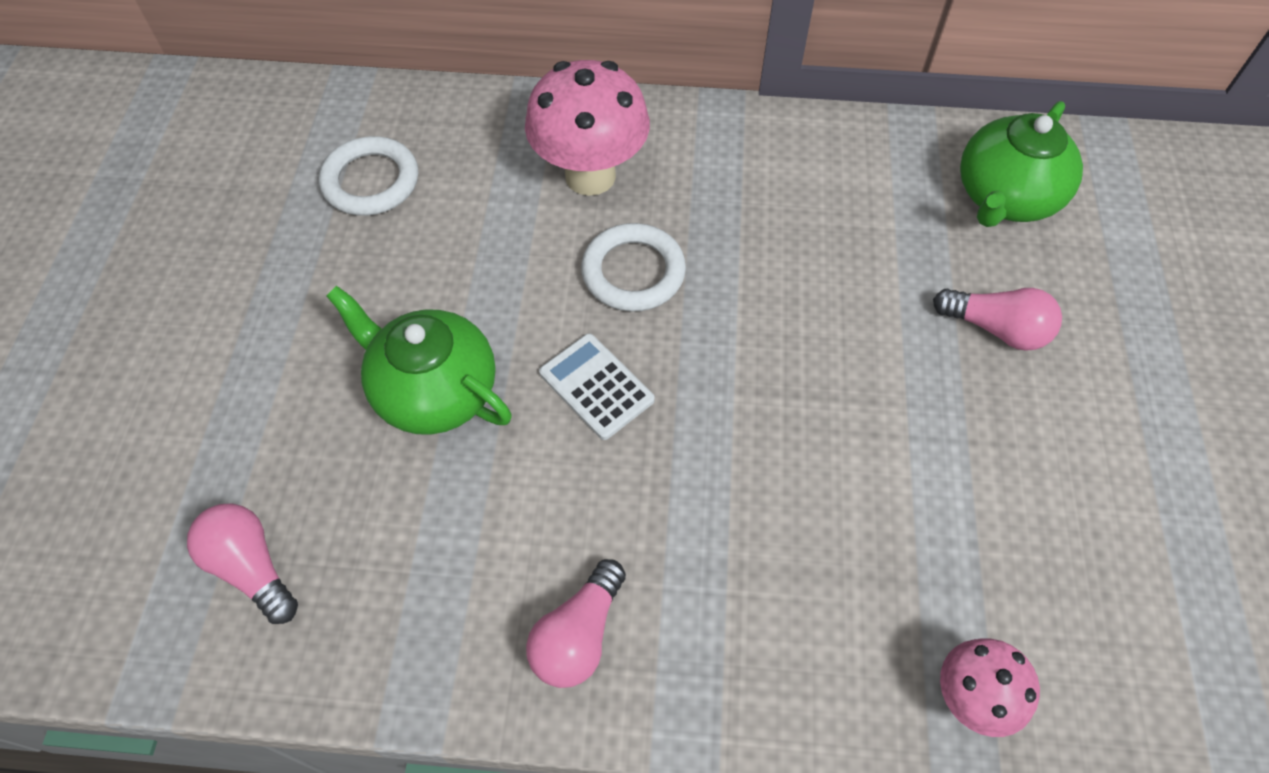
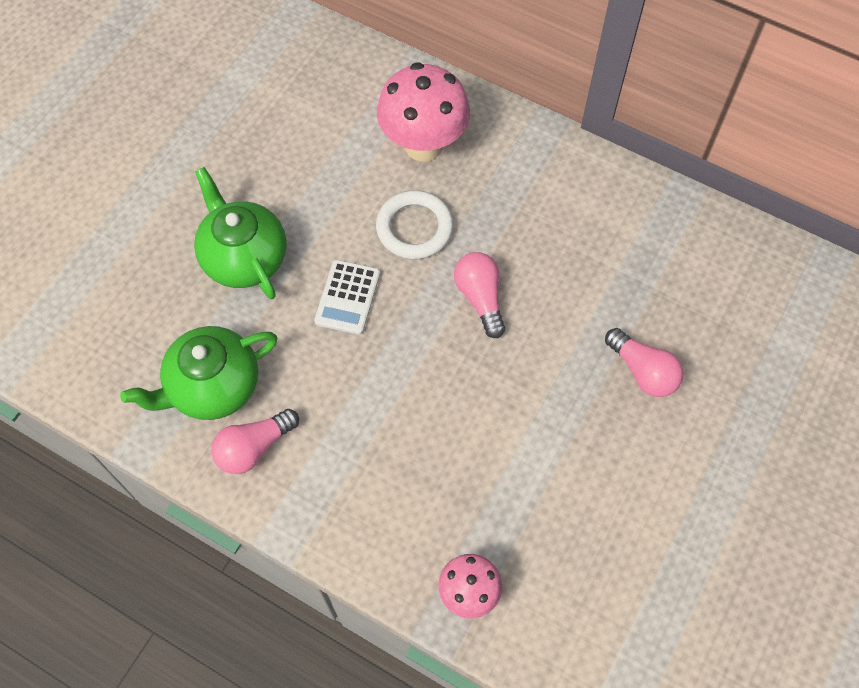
camera: 25 degrees right, 5 degrees up
(251, 567) = (87, 323): pink light bulb -> pink light bulb (480, 298)
(371, 181) = (274, 92): white ring -> none
(596, 386) = (347, 297): white calculator -> white calculator turned 150 degrees counterclockwise
(1005, 197) = (714, 279): green teapot -> green teapot (213, 386)

